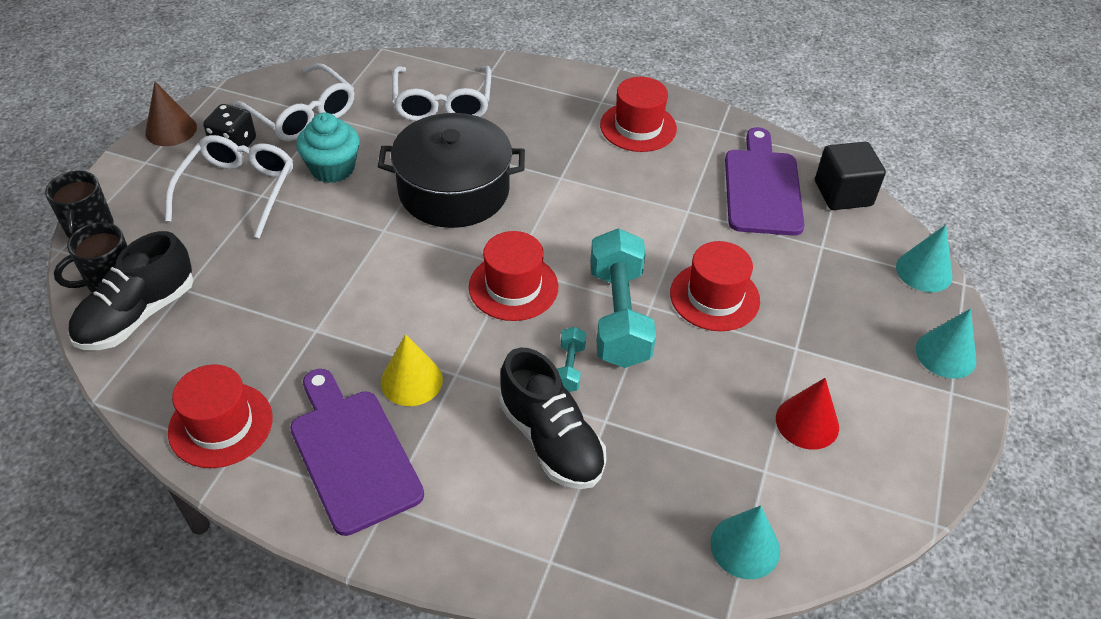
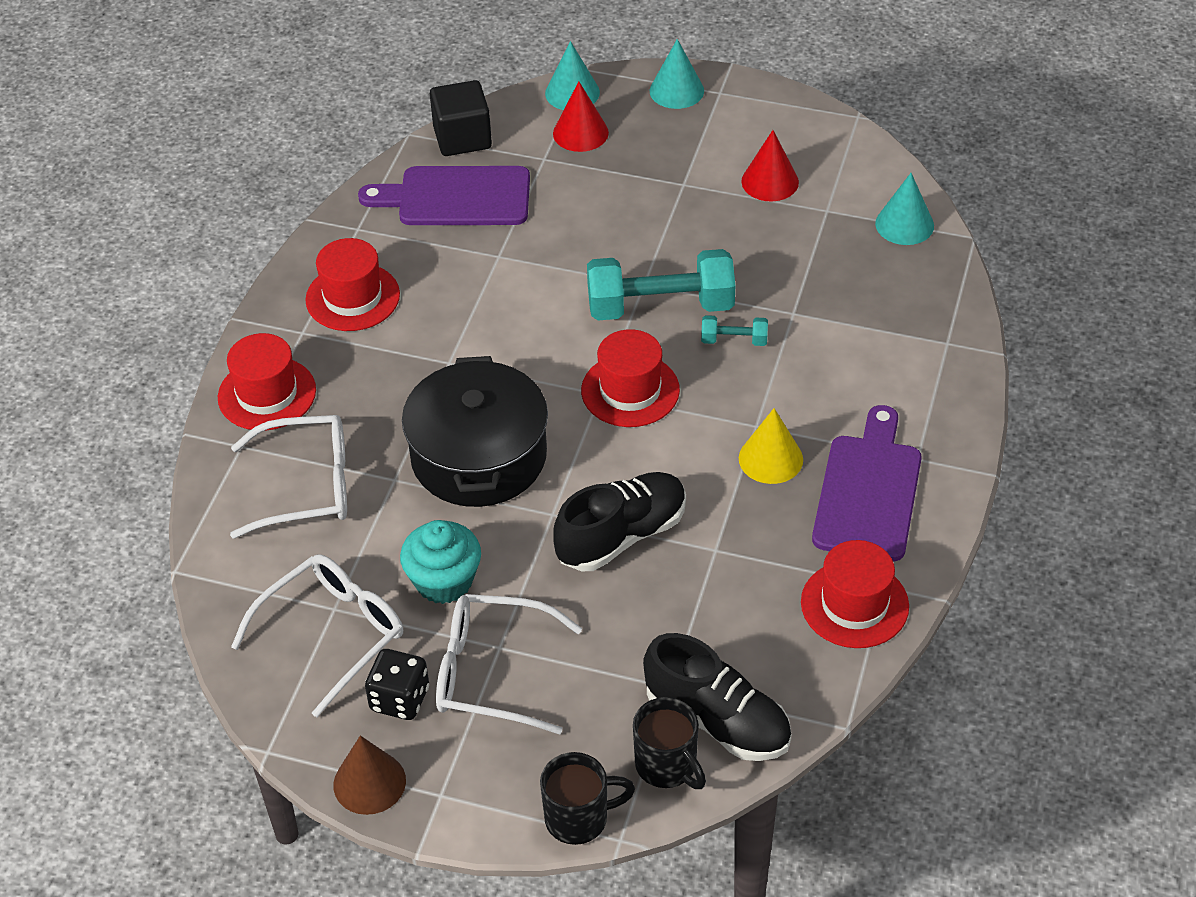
camera: 90 degrees left, 0 degrees up
(352, 454) = (868, 492): purple cutting board -> purple cutting board turned 135 degrees clockwise
(551, 440) = (822, 349): black shoe -> black shoe (621, 536)
(714, 297) = (625, 237): red hat -> red hat (267, 394)
(863, 274) = (580, 133): none -> red cone

